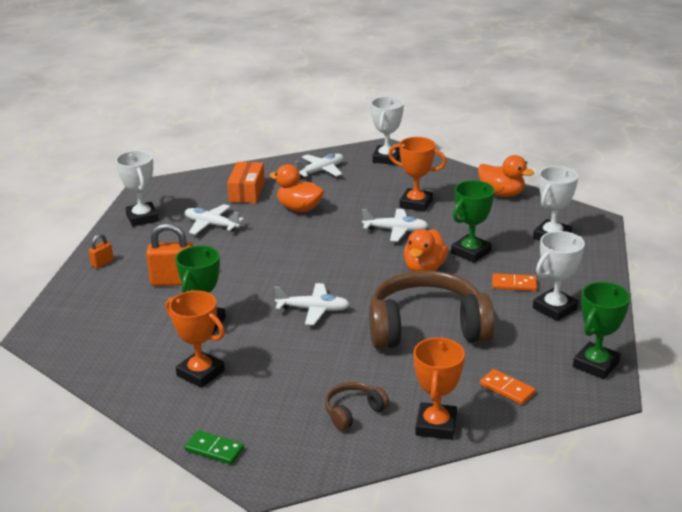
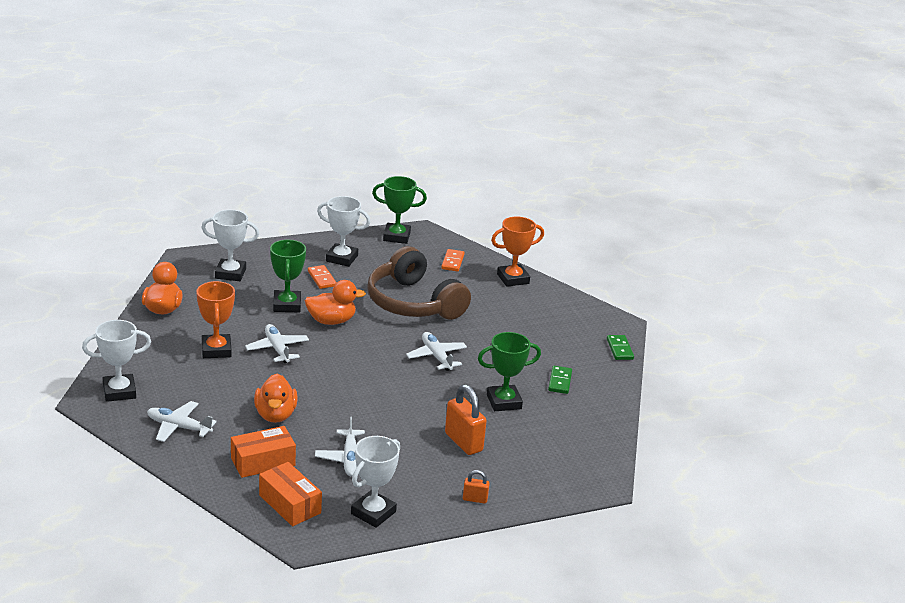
camera: 125 degrees left, 0 degrees up
(189, 191) = (289, 504): none -> orange box
(200, 373) = (559, 381): orange trophy -> green domino
(353, 412) = (531, 309): brown headphones -> none
(471, 252) = (287, 305): green trophy -> green trophy turned 75 degrees clockwise

